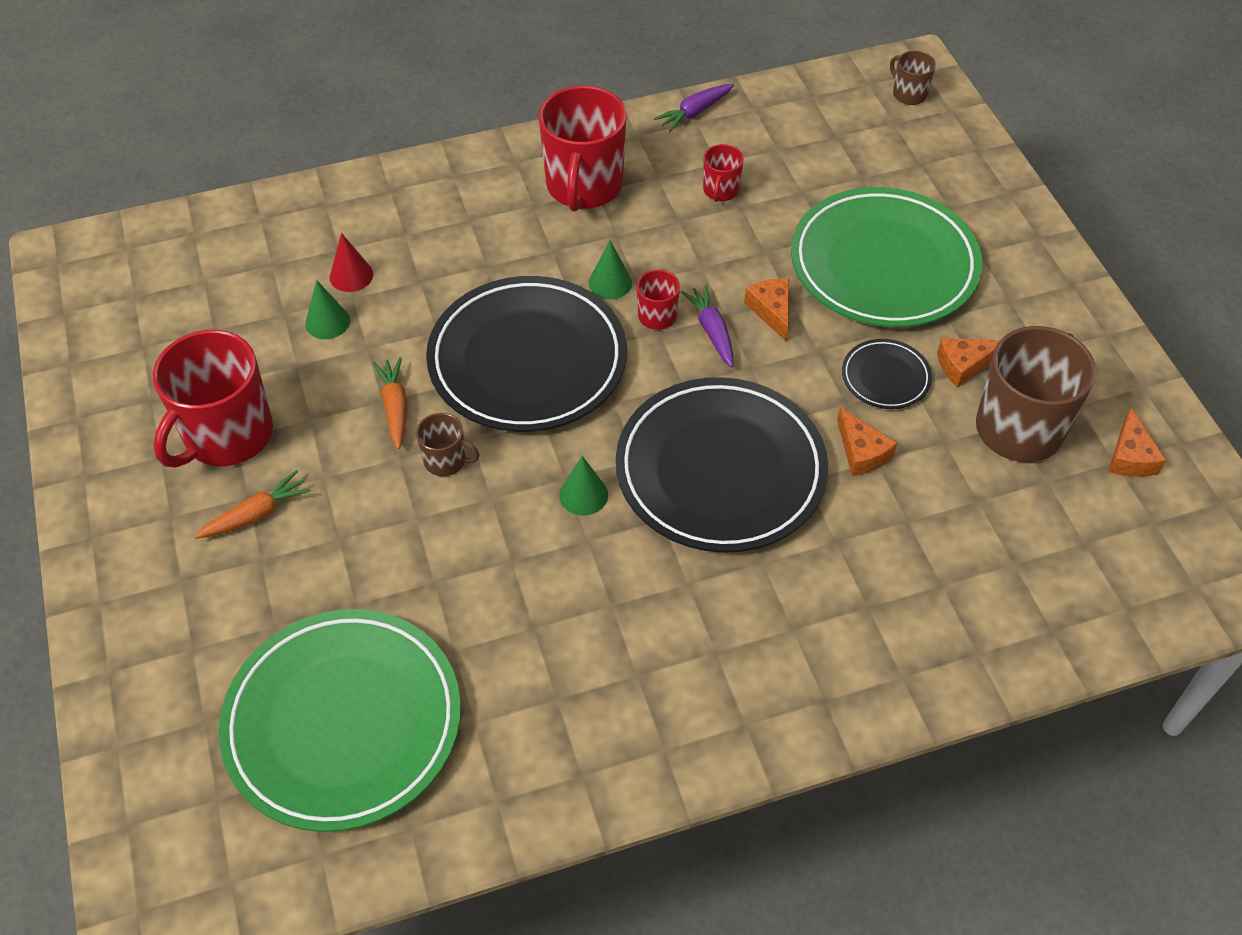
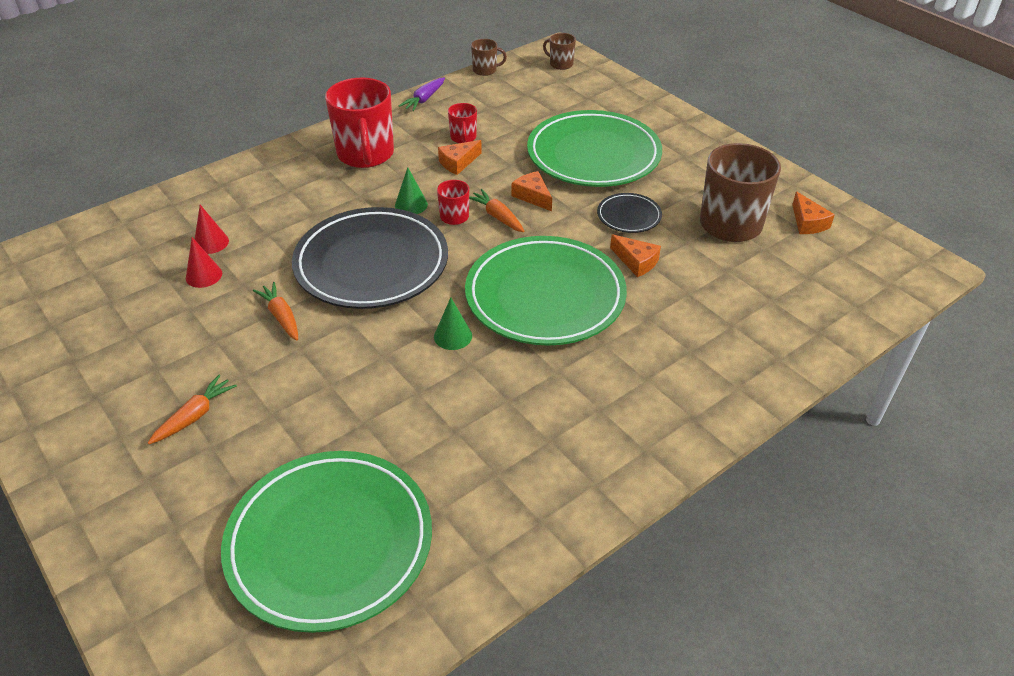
camera: 20 degrees left, 10 degrees down
(227, 435) = (148, 368): red mug -> none
(327, 322) = (204, 275): green cone -> red cone
(446, 460) = (337, 341): brown mug -> brown mug (485, 70)
(712, 331) = (497, 216): purple carrot -> orange carrot
(720, 470) = (545, 296): black plate -> green plate
(964, 365) = (675, 198): orange cheese -> orange cheese (458, 163)

